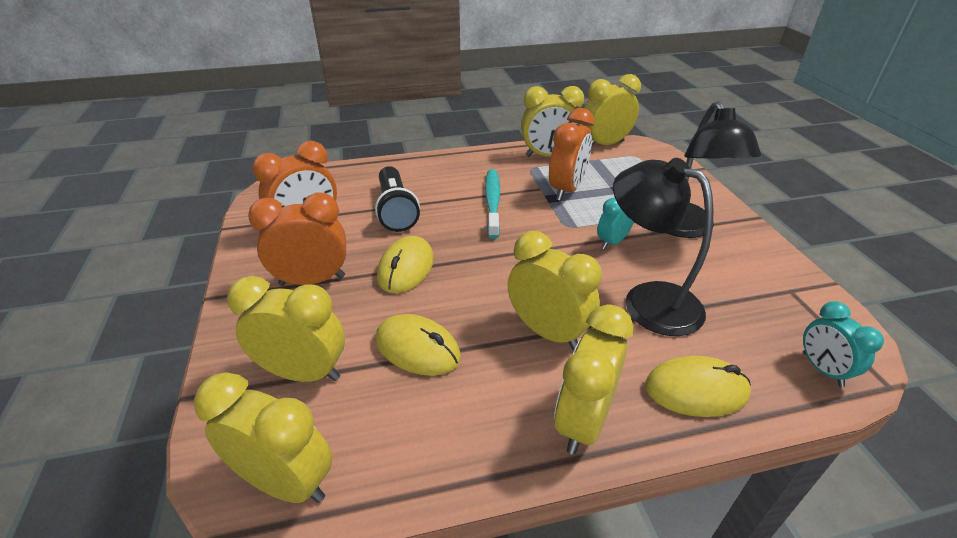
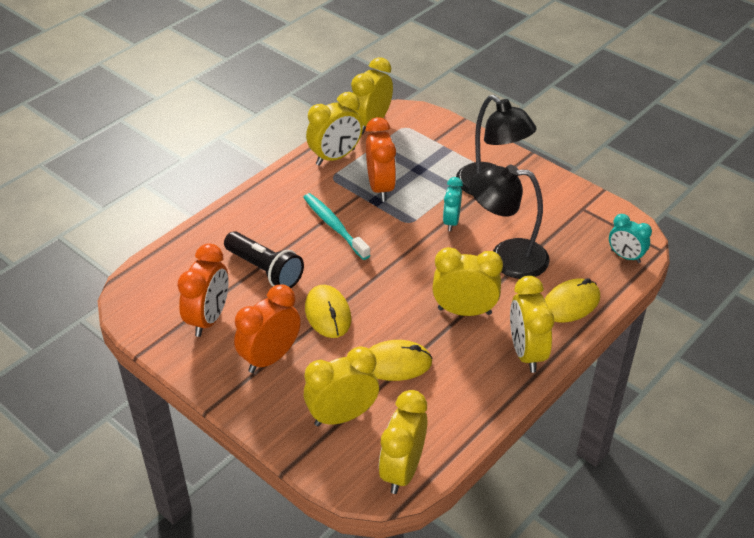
camera: 35 degrees left, 5 degrees up
(286, 482) = (402, 470): yellow clock -> yellow clock turned 60 degrees counterclockwise

